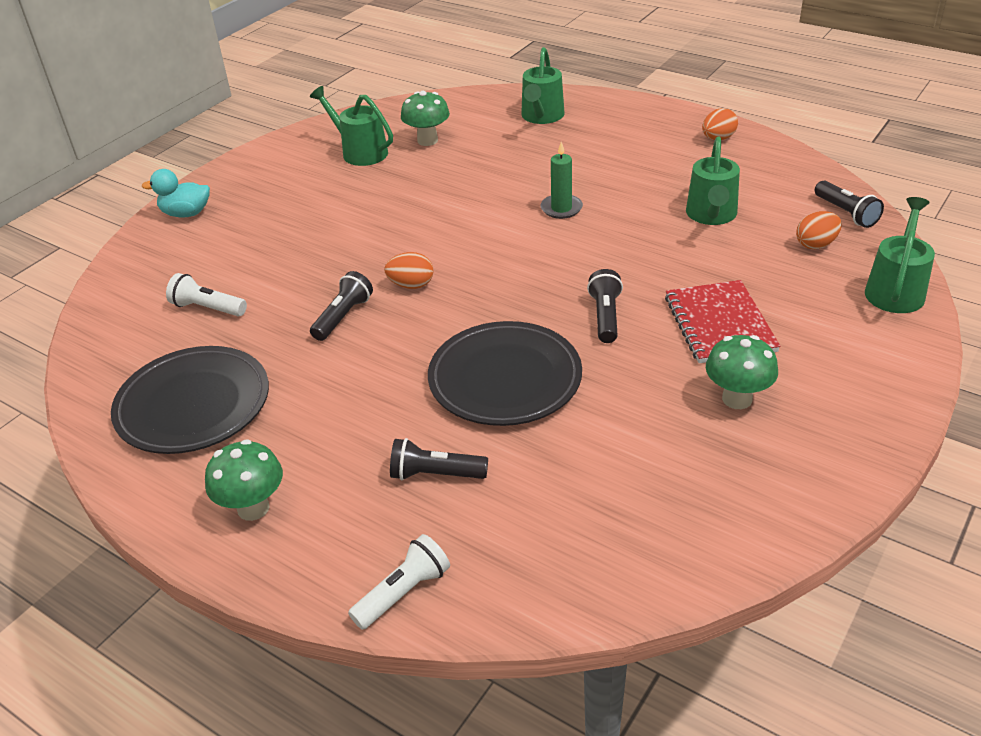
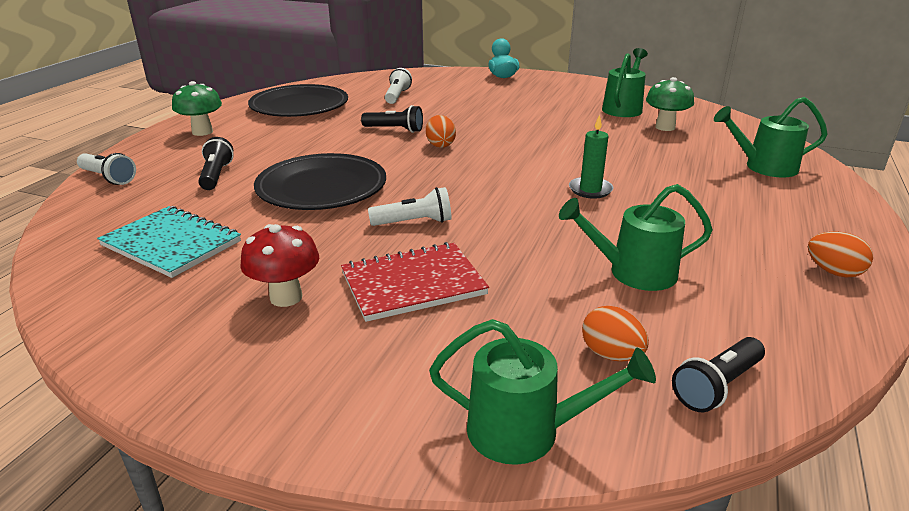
camera: 75 degrees right, 10 degrees down
(605, 316) = (414, 222): black flashlight -> white flashlight
(621, 493) = (171, 244): none -> turquoise notebook
(737, 399) = (286, 297): green mushroom -> red mushroom

